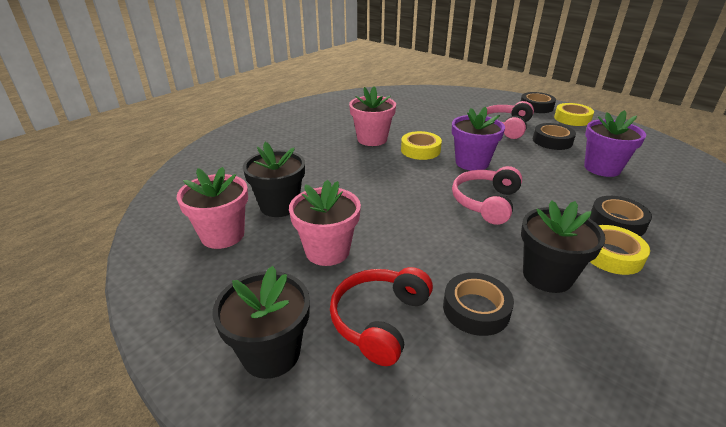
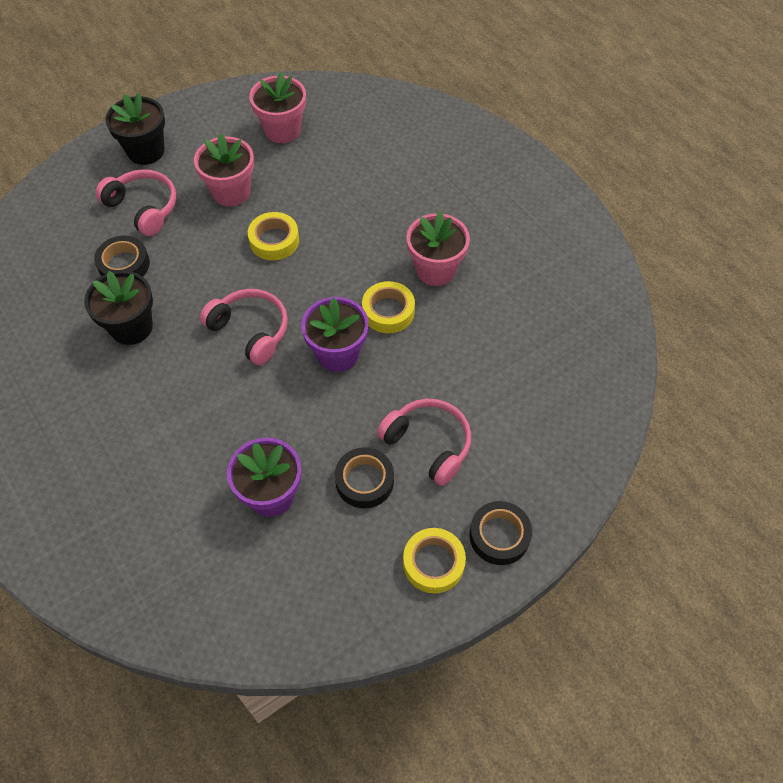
camera: 105 degrees right, 25 degrees up
(279, 206) = (312, 168): black flower pot -> none
(379, 320) = (143, 208): red headphones -> pink headphones
(611, 255) = (129, 391): yellow tape -> yellow tape (274, 240)
(617, 222) = (168, 431): black tape -> none

